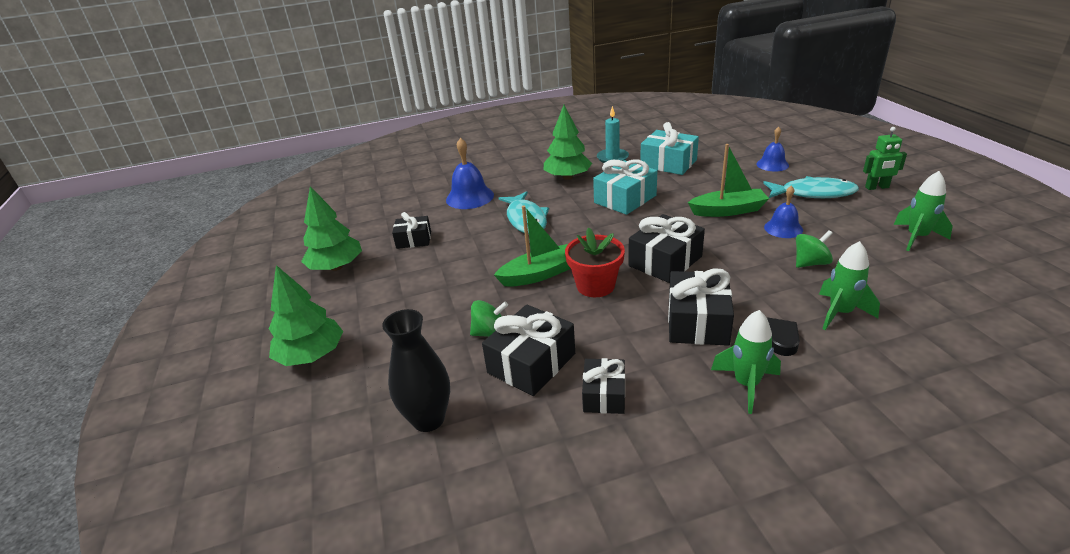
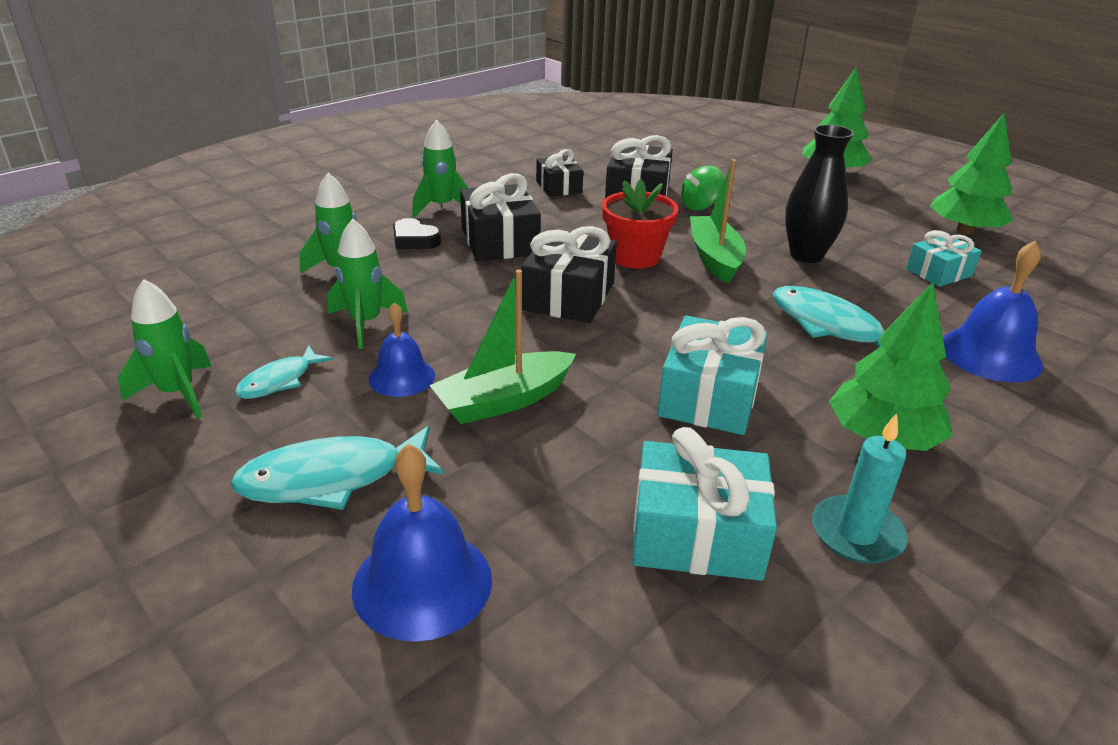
camera: 150 degrees right, 0 degrees up
(414, 240) = (939, 272): black gift -> turquoise gift
(428, 419) = (679, 160): black vase -> black vase (806, 255)
(539, 274) = (714, 258): green boat -> green boat turned 135 degrees clockwise
(772, 164) = (422, 583): blue bell -> blue bell, size x1.56
(810, 263) = (365, 323): green spinning top -> green rocket
(856, 236) = (279, 381): none -> turquoise fish
(877, 187) = (176, 527): green robot -> none

